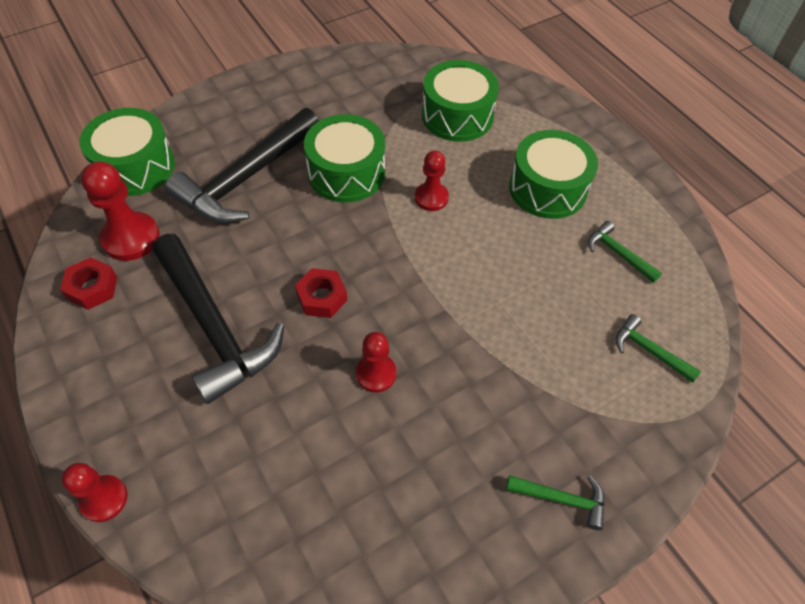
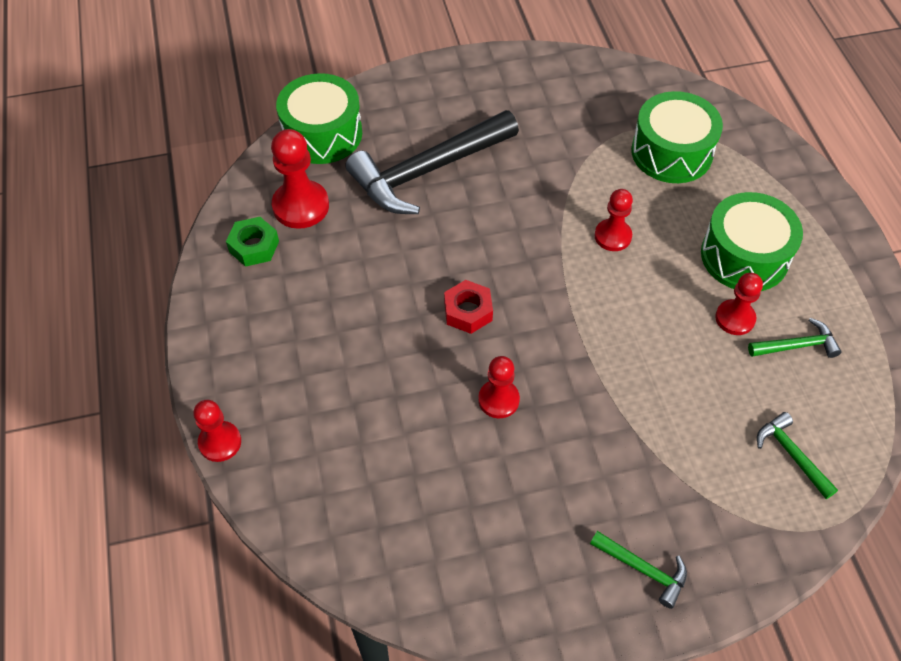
camera: 20 degrees right, 0 degrees up
(92, 288) = (254, 246): red nut -> green nut
(214, 326) = (357, 313): black hammer -> none
(346, 173) = (531, 188): green drum -> none
(559, 243) = (735, 318): none -> red pawn
(618, 253) = (797, 345): green hammer -> green hammer turned 105 degrees clockwise

